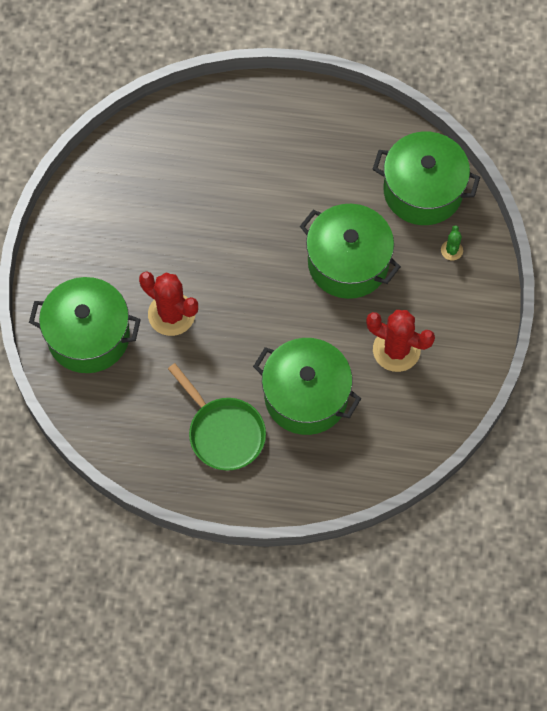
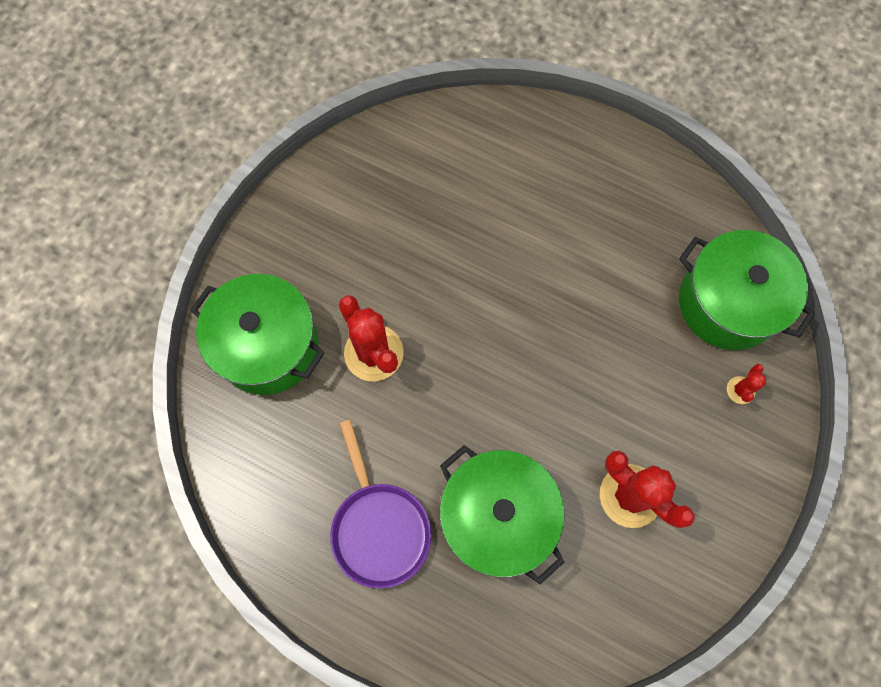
camera: 20 degrees right, 5 degrees up
(223, 433) = (379, 527): green pan -> purple pan
(348, 263) = (607, 362): green pot -> none
(451, 250) = (740, 390): green cactus -> red cactus

